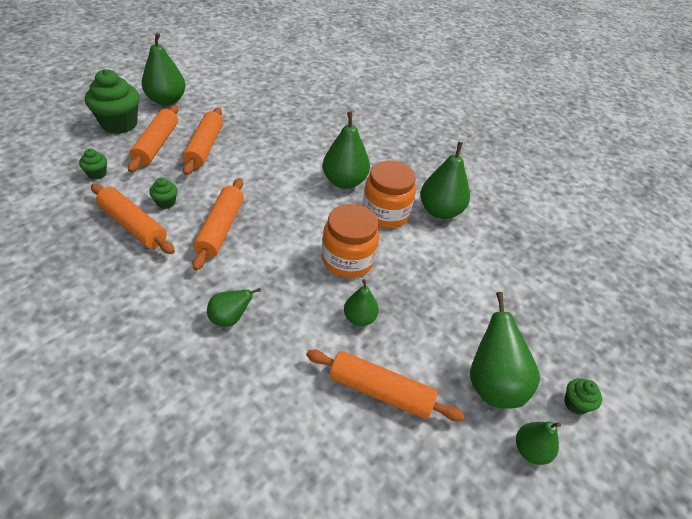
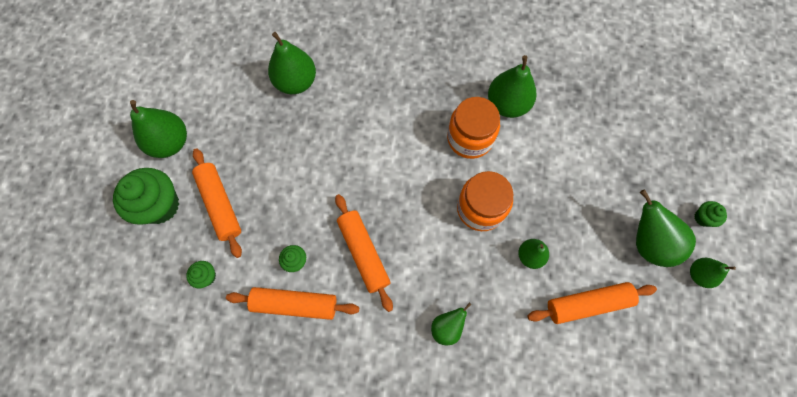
camera: 30 degrees left, 25 degrees up
(204, 147) = (264, 175): orange rolling pin -> none
(344, 182) = (412, 127): green pear -> green pear (296, 82)

